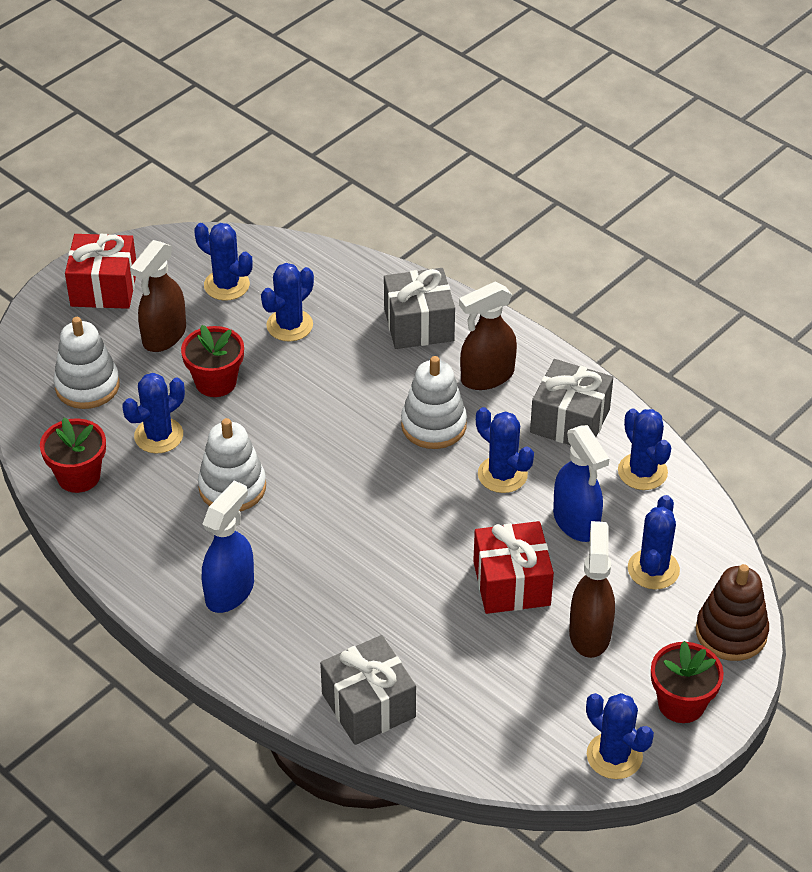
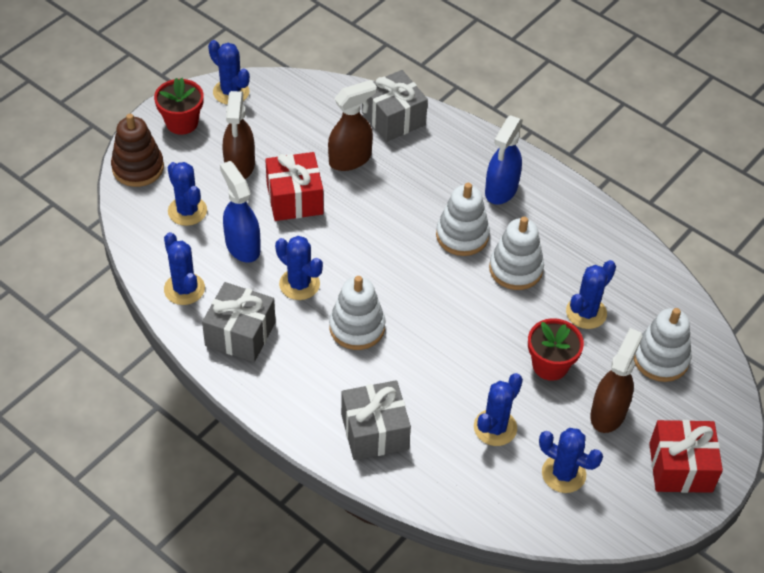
camera: 175 degrees right, 5 degrees up
(78, 476) = (640, 276): red flower pot -> none
(293, 530) = (462, 235): none -> white stacking toy
(486, 377) = (311, 376): brown spray bottle -> brown spray bottle (350, 159)
(653, 569) = (187, 211): blue cactus -> blue cactus turned 45 degrees counterclockwise

